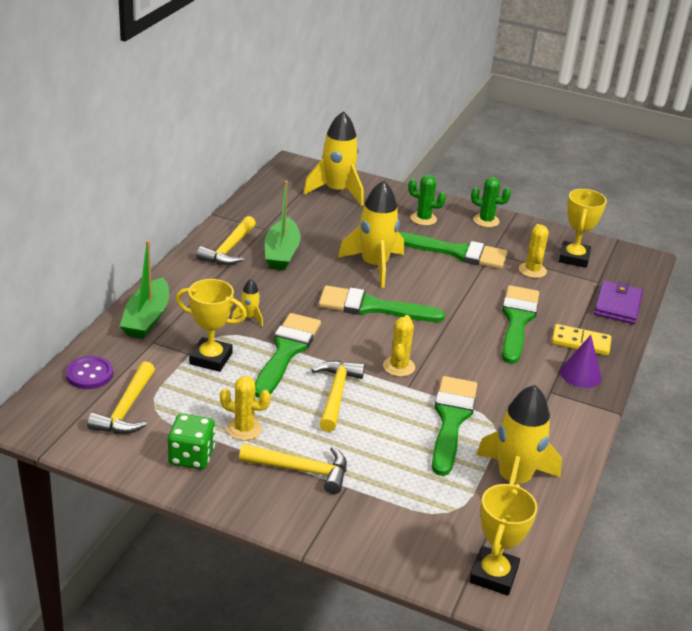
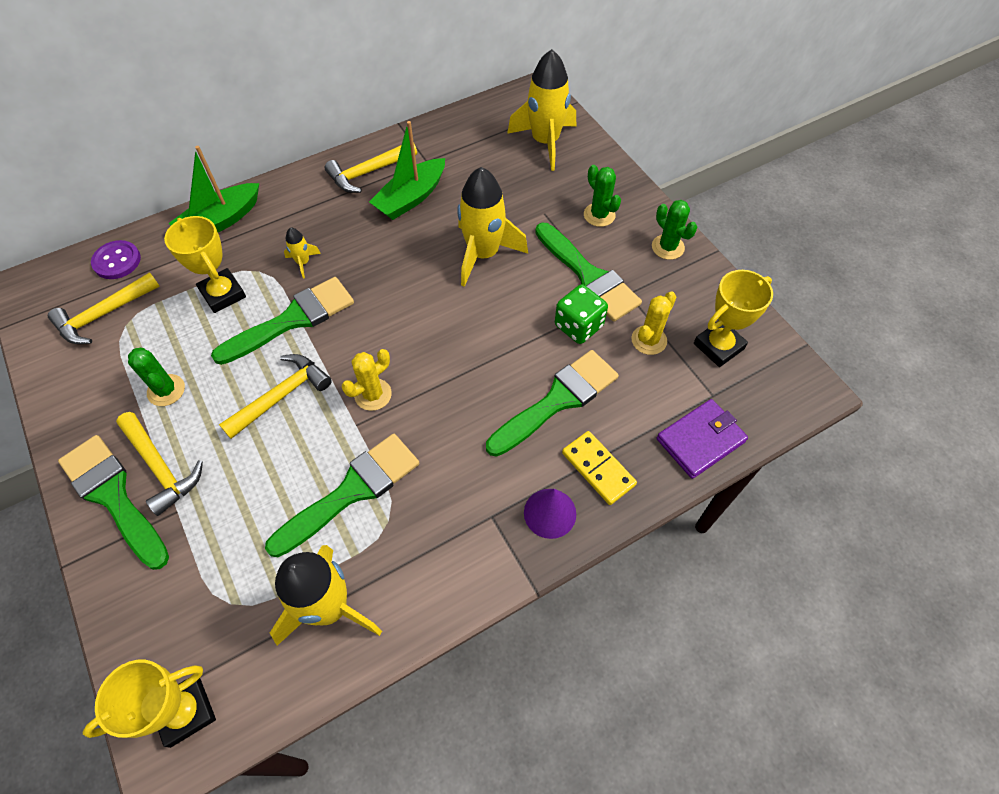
camera: 40 degrees right, 25 degrees up
(191, 456) = (96, 396): green dice -> green dice (578, 326)
(244, 429) = (166, 390): yellow cactus -> green cactus
(372, 307) = (426, 306): green brush -> green brush (113, 496)

